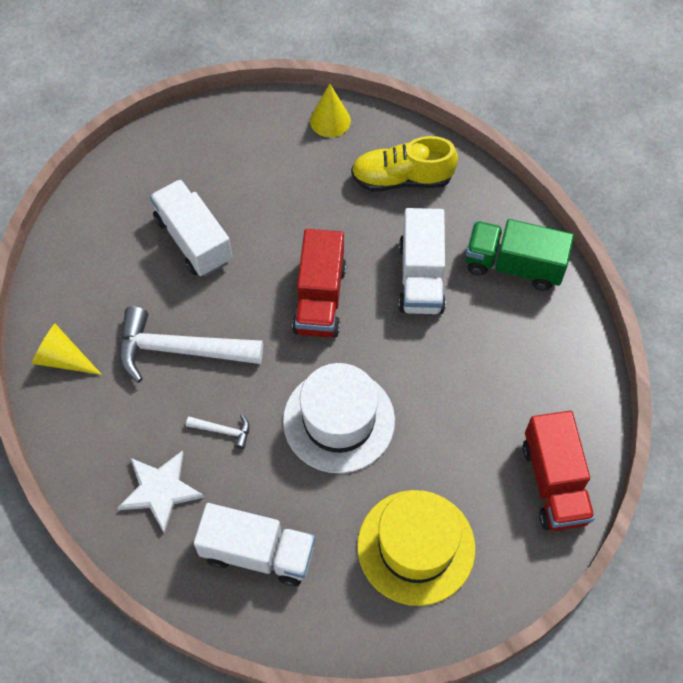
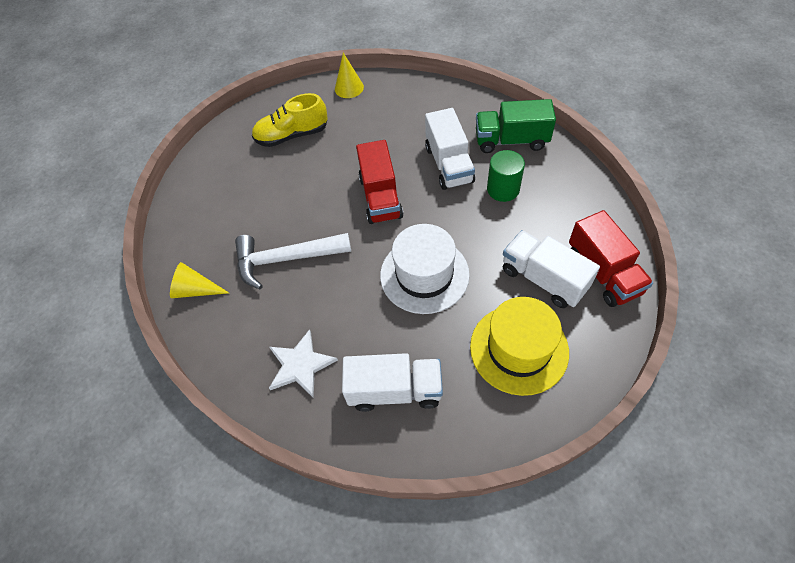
camera: 10 degrees left, 5 degrees down
(193, 240) = (274, 184): white truck -> white truck (543, 279)
(223, 431) = (337, 307): white hammer -> none
(402, 178) = (412, 109): yellow shoe -> yellow shoe (292, 135)
(476, 333) = (503, 189): none -> green cylinder

